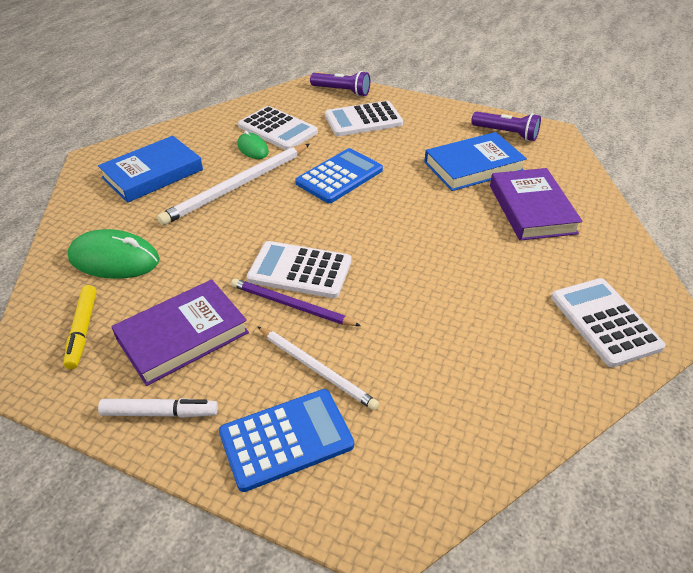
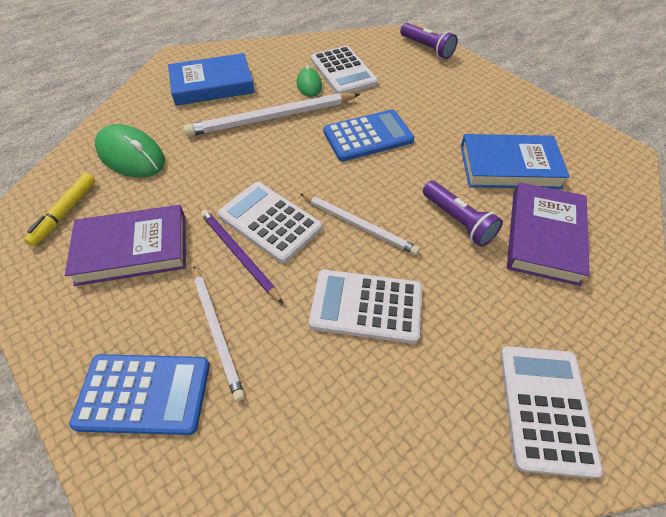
camera: 25 degrees right, 10 degrees up
(160, 413) = (66, 317): white marker -> none
(363, 120) = (428, 83): white calculator -> white calculator (366, 306)
(381, 248) = (359, 225): none -> white pencil
(506, 133) = (569, 140): purple flashlight -> purple flashlight (458, 221)

